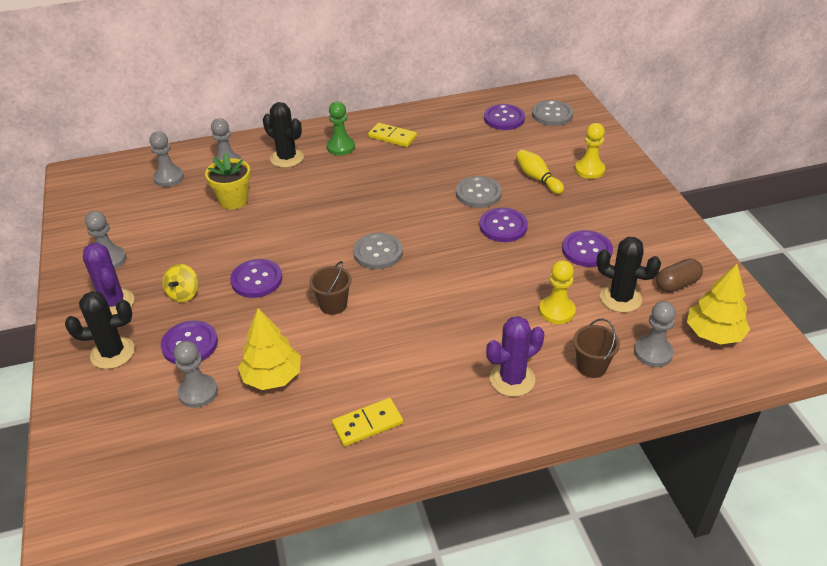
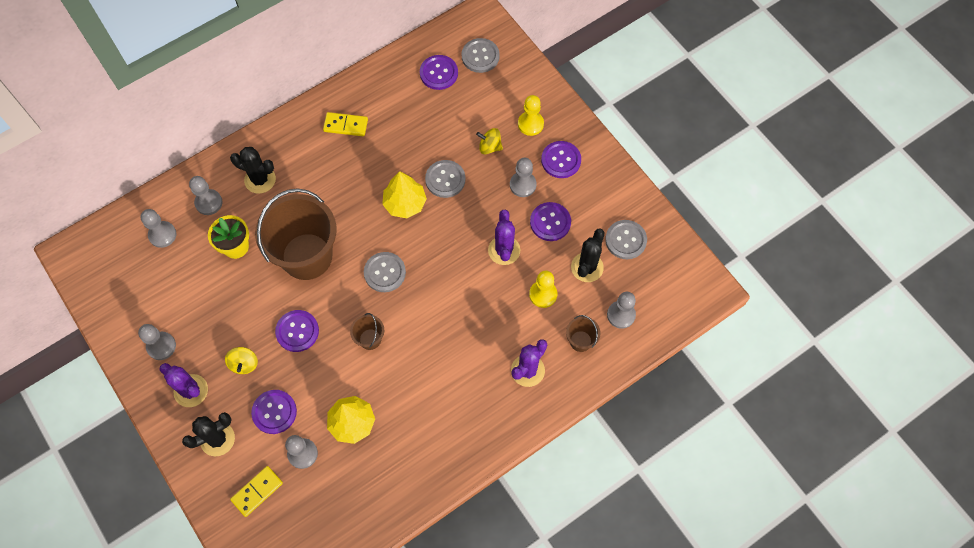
camera: 20 degrees left, 25 degrees up
(301, 222) = (307, 256): none -> brown bucket
(341, 147) = (303, 152): green pawn -> none
(367, 424) = (438, 442): yellow domino -> yellow domino (257, 491)
(503, 226) = (477, 214): purple button -> purple button (561, 160)
(523, 262) = (504, 250): none -> purple cactus
(537, 178) = (489, 147): yellow bowling pin -> yellow spinning top
(564, 214) = (523, 185): none -> grey pawn
(620, 298) = (587, 267): black cactus -> black cactus turned 75 degrees counterclockwise
(677, 284) = (625, 240): brown capsule -> grey button
(713, 334) = (660, 283): yellow tree -> yellow tree (405, 203)

